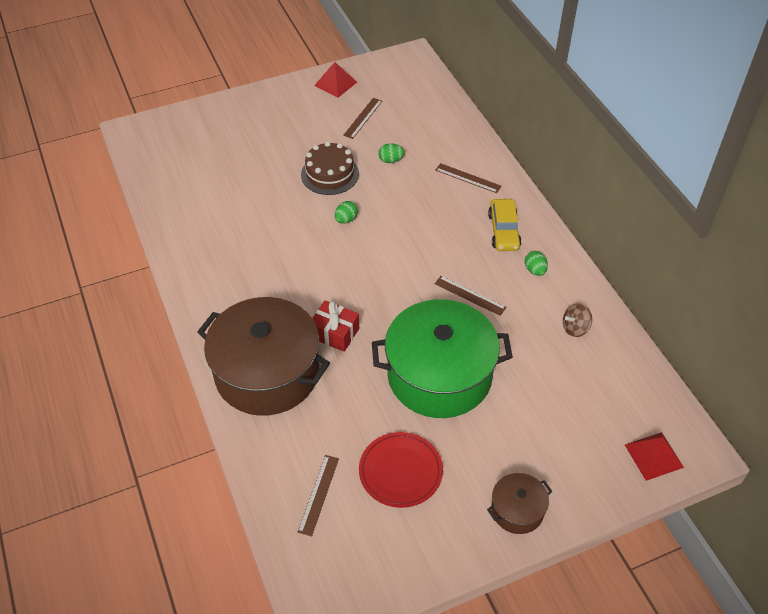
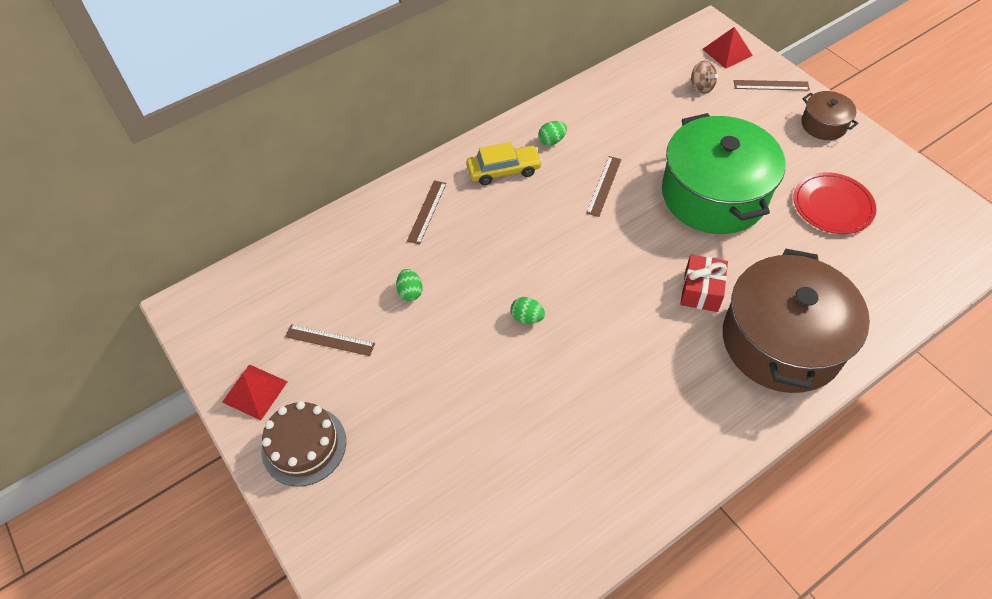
camera: 100 degrees left, 5 degrees up
(318, 494) = (892, 261): brown ruler -> brown ruler (771, 85)
(330, 174) = (450, 354): brown cake -> brown cake (304, 445)
(575, 328) = (614, 106): brown spinning top -> brown spinning top (701, 87)

